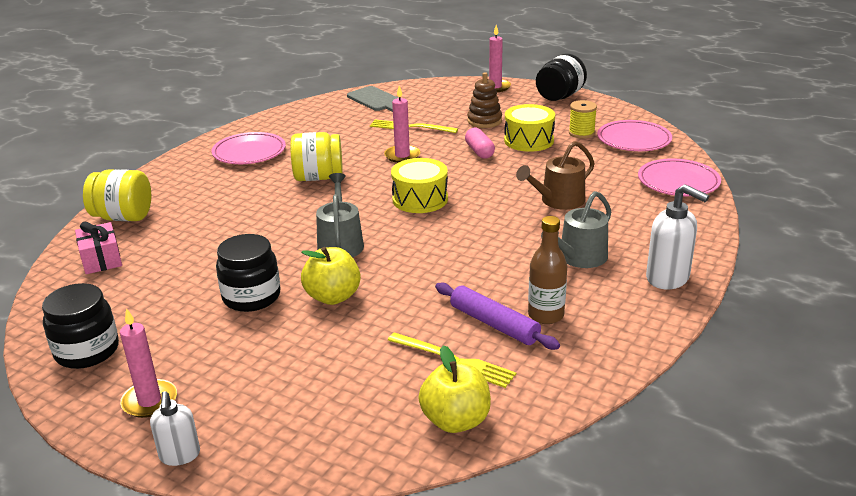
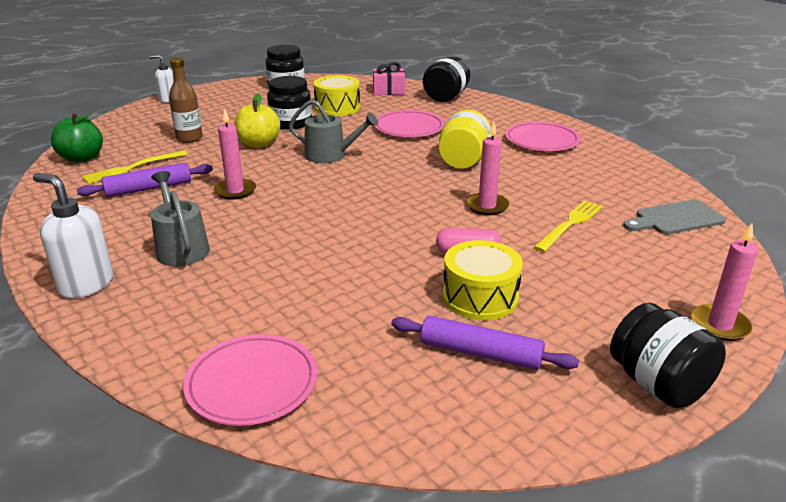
camera: 110 degrees right, 0 degrees up
(123, 217) = (446, 97): yellow jar -> black jar
(149, 401) = (220, 96): pink candle -> pink candle (235, 191)
(420, 199) = (376, 197): yellow drum -> yellow drum (337, 108)
(455, 421) = (82, 158): yellow apple -> green apple
(484, 121) = (569, 280): brown stacking toy -> none
(546, 315) = (128, 210): brown bottle -> brown bottle (189, 138)
(558, 201) = (298, 270): brown watering can -> none
(581, 133) = (480, 353): yellow spool -> purple rolling pin
(634, 140) = (421, 399): pink plate -> pink plate (408, 128)
(668, 278) = (86, 284): white soap dispenser -> white soap dispenser turned 60 degrees clockwise

